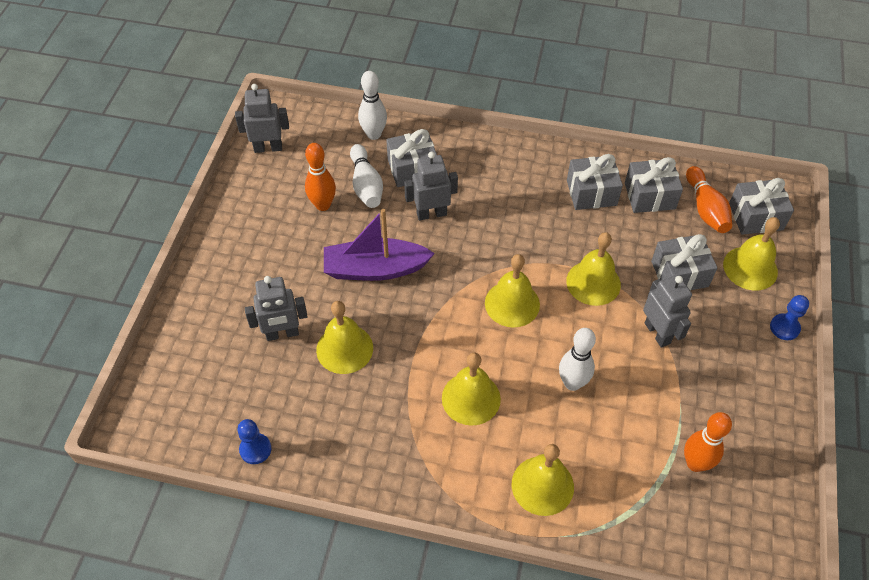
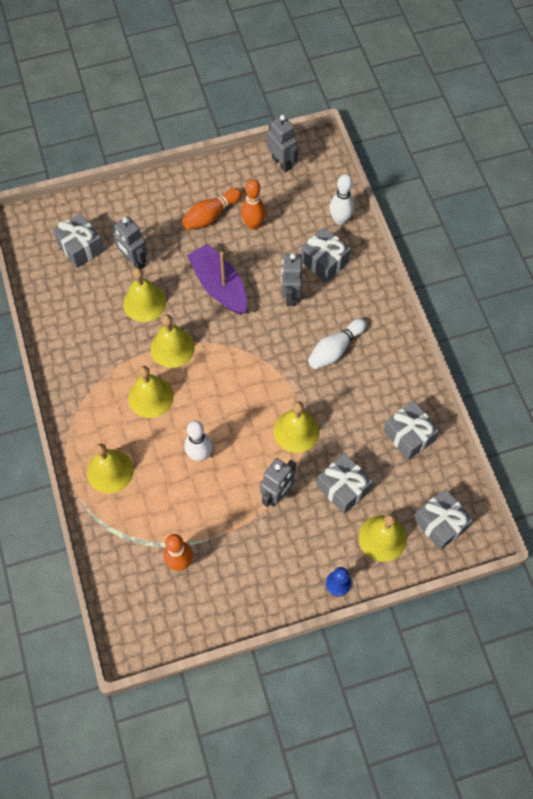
camera: 60 degrees right, 10 degrees up
(255, 449) = (45, 294): blue pawn -> none
(366, 185) = (289, 241): white bowling pin -> white bowling pin (335, 349)
(431, 214) = (290, 295): grey robot -> grey robot turned 135 degrees counterclockwise
(512, 303) = (243, 386): yellow bell -> yellow bell (172, 348)
(591, 192) = (383, 392): grey gift -> grey gift (81, 247)
(705, 209) = (423, 482): orange bowling pin -> orange bowling pin (211, 215)

